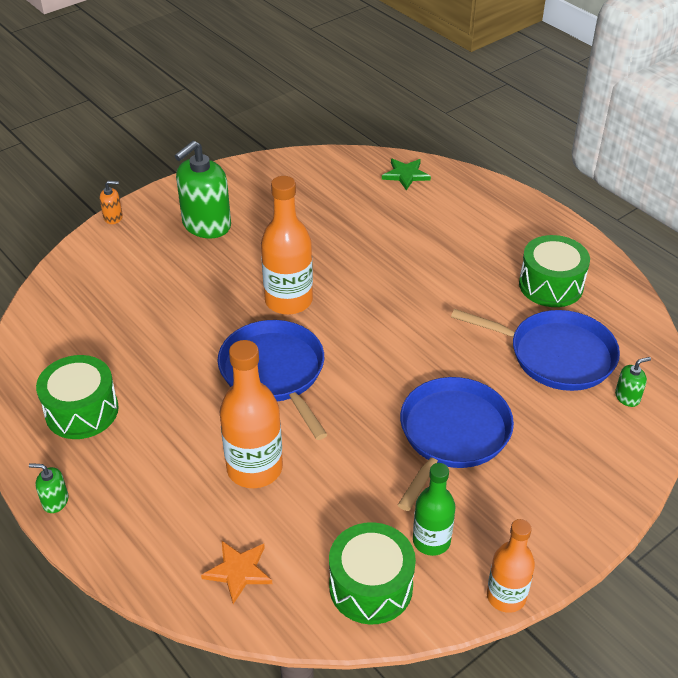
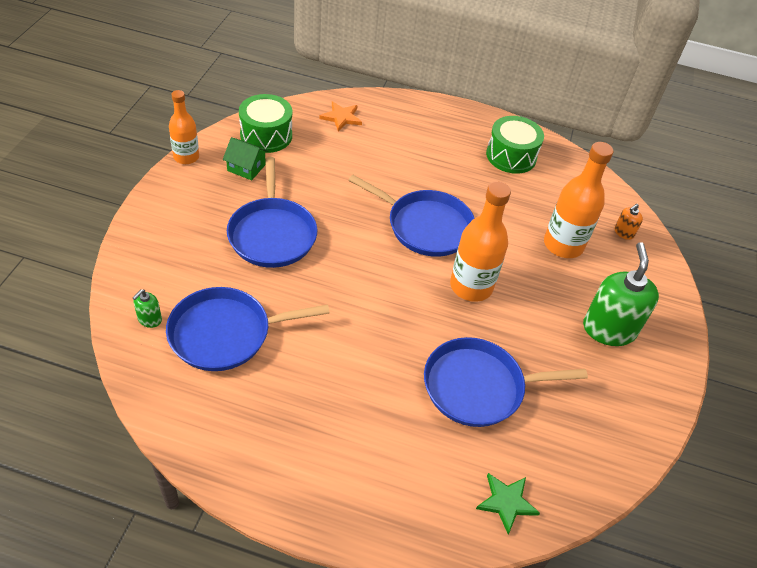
camera: 140 degrees right, 5 degrees up
(55, 501) = (466, 112): green soap dispenser -> none
(113, 217) = (682, 300): orange soap dispenser -> orange soap dispenser (623, 232)
(254, 468) = (380, 165): orange bottle -> orange bottle (563, 245)
(360, 234) = (478, 387): none -> blue pan
(431, 541) = (246, 167): green bottle -> green house
(551, 285) = (264, 412): green drum -> none

